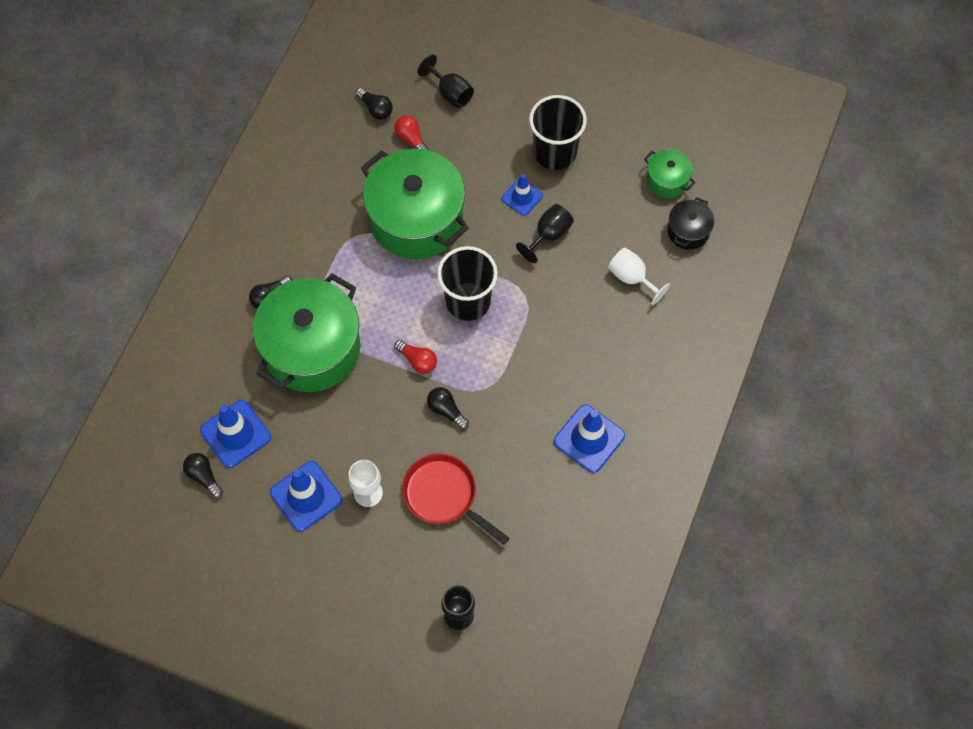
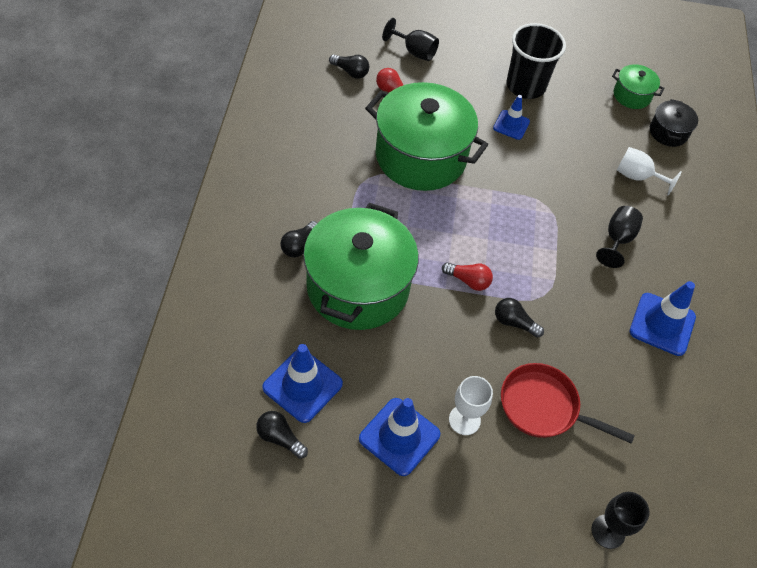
camera: 20 degrees left, 10 degrees down
(468, 301) = (496, 219): black cup -> none
(549, 235) = (548, 152): black goblet -> black goblet (617, 239)

